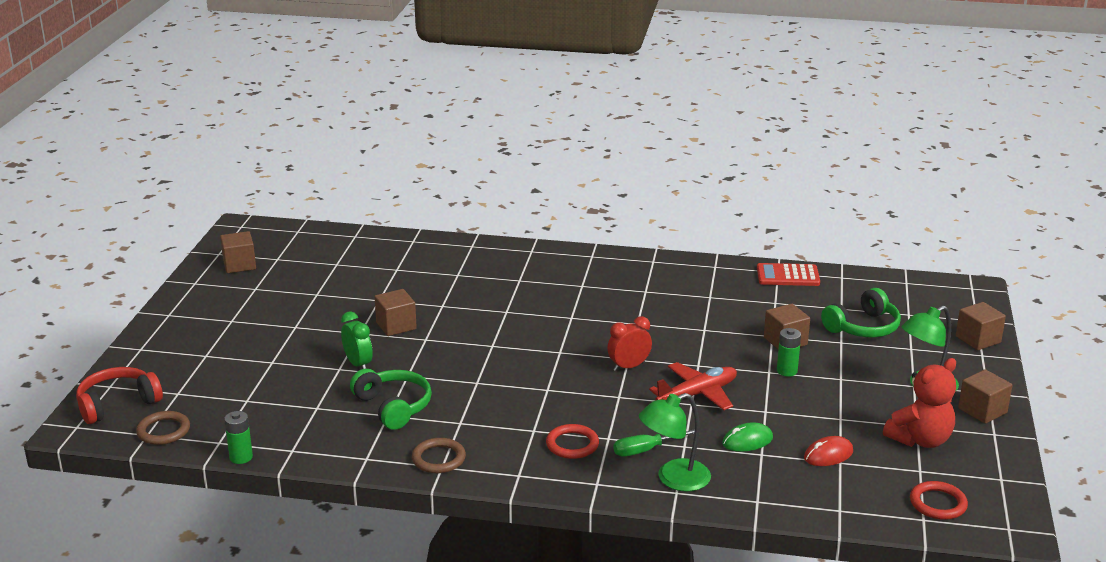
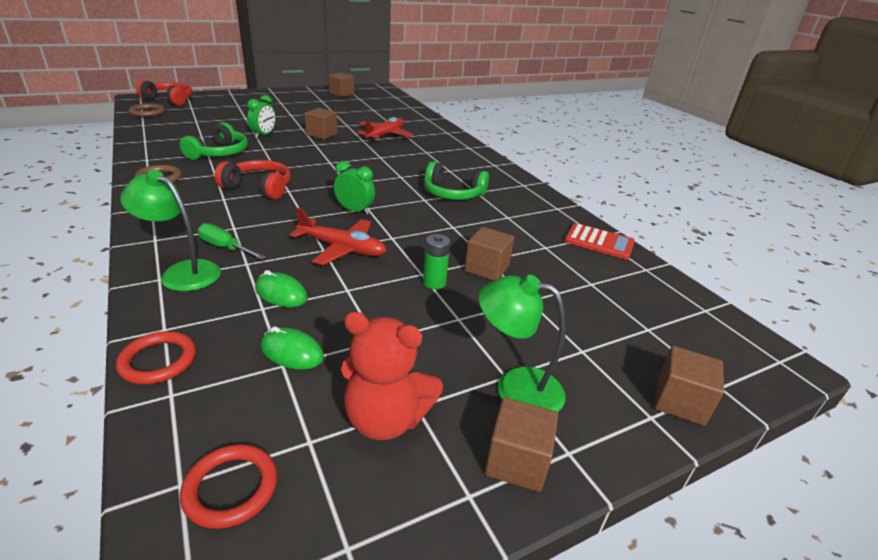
camera: 50 degrees right, 5 degrees up
(241, 457) = (128, 132): green battery -> none
(442, 287) = (385, 135): none -> red plane
(524, 404) = (259, 188): none -> red headphones
(572, 444) = (212, 216): red ring -> red ring (158, 361)
(629, 367) = (354, 211): red clock -> green clock
(788, 276) = (599, 242): red calculator -> red calculator turned 150 degrees clockwise
(828, 455) = (292, 352): red mouse -> green mouse
(863, 327) = (576, 306): green headphones -> green headphones (452, 194)

